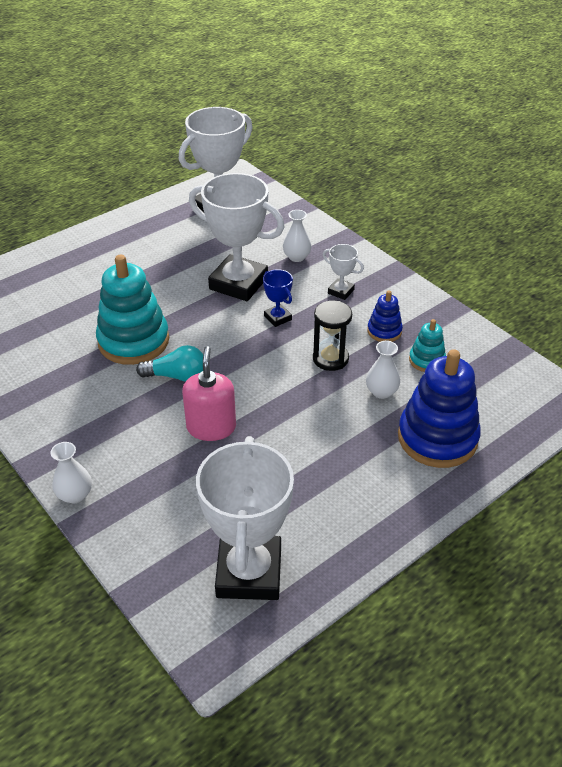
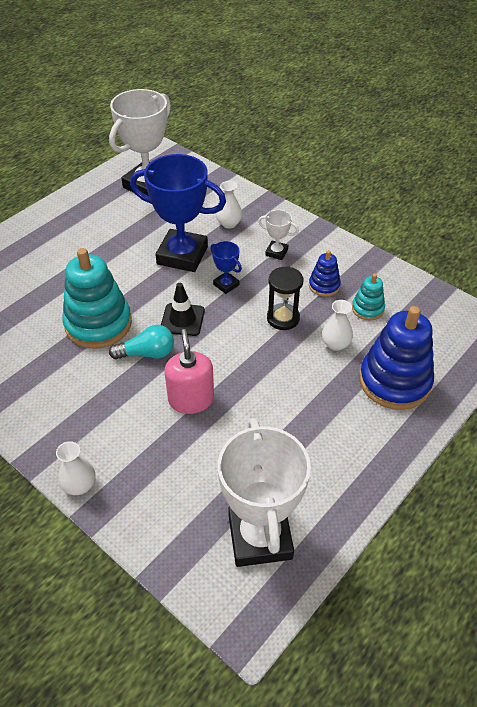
camera: 10 degrees left, 5 degrees up
(222, 347) = (182, 319): none -> black traffic cone
(238, 283) = (182, 255): white trophy -> blue trophy

